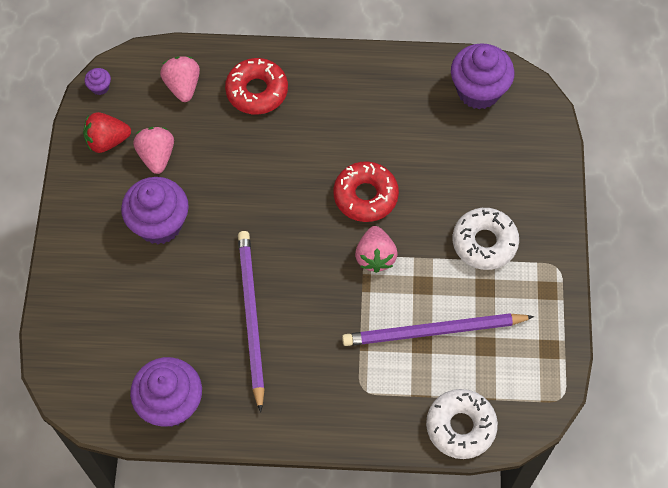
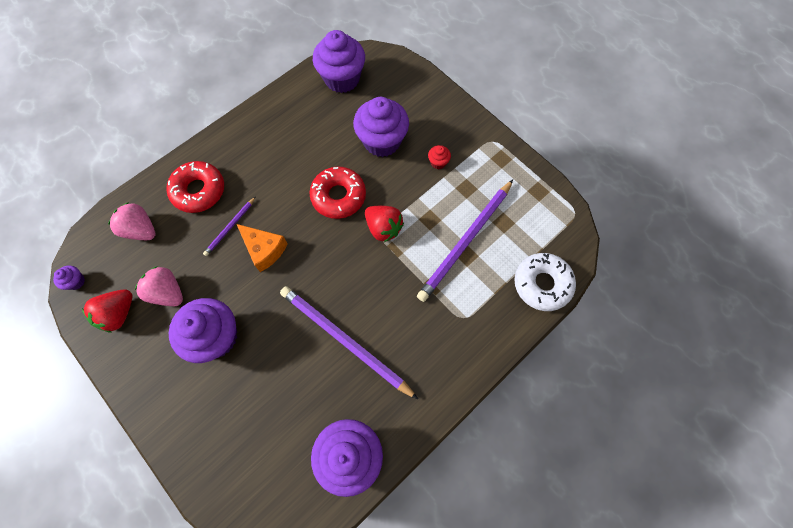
camera: 45 degrees left, 5 degrees up
(252, 144) = (230, 227): none -> purple pencil
(261, 187) = (264, 250): none -> orange cheese
(375, 256) = (383, 228): pink strawberry -> red strawberry
(454, 180) = (382, 141): none -> purple cupcake
(484, 242) = (438, 162): white donut -> red cupcake

